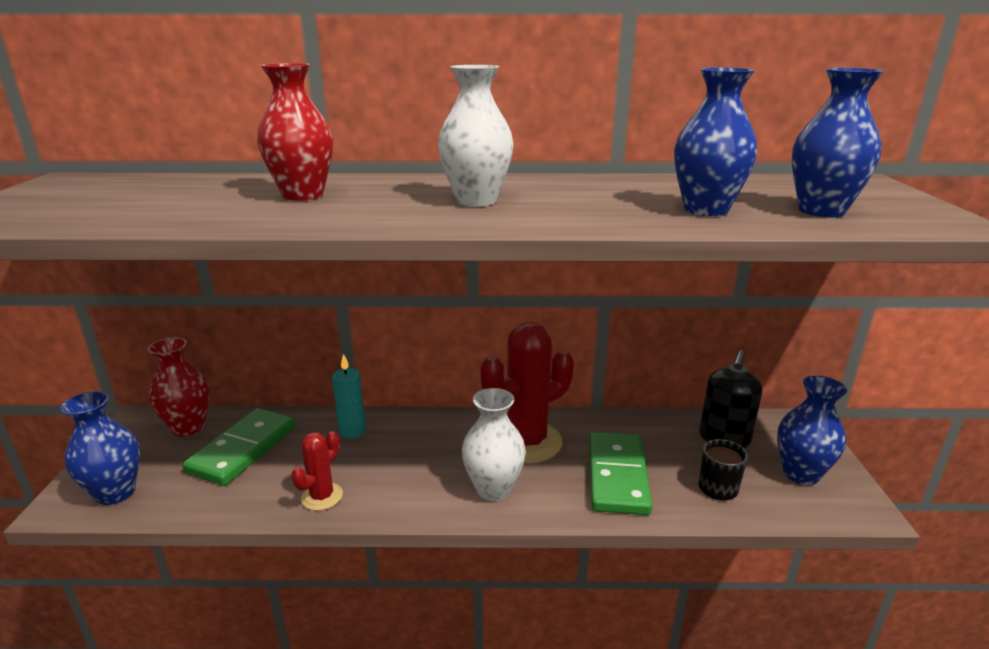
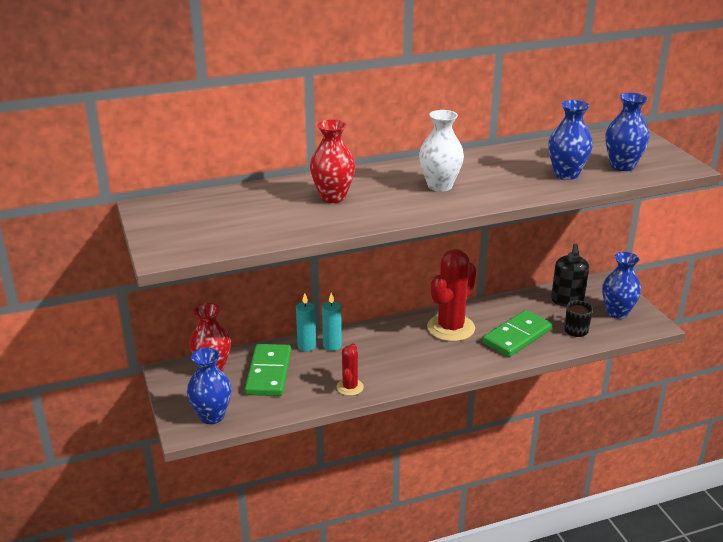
camera: 20 degrees left, 5 degrees up
(321, 425) = (306, 346): none -> turquoise candle
(493, 489) = (450, 359): white vase -> none
(617, 476) = (517, 336): green domino -> green domino turned 60 degrees clockwise

